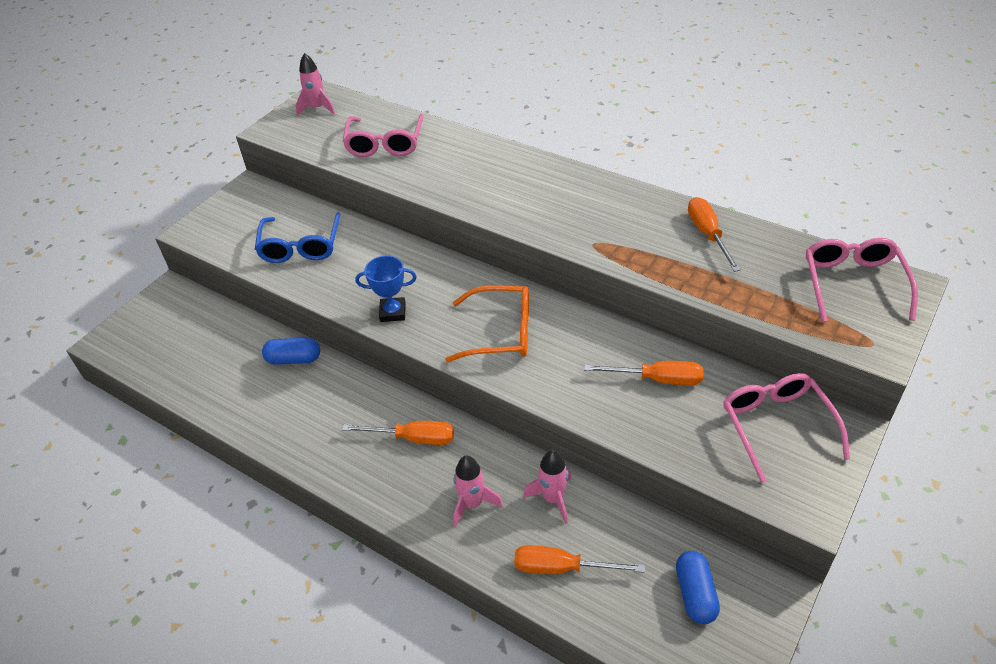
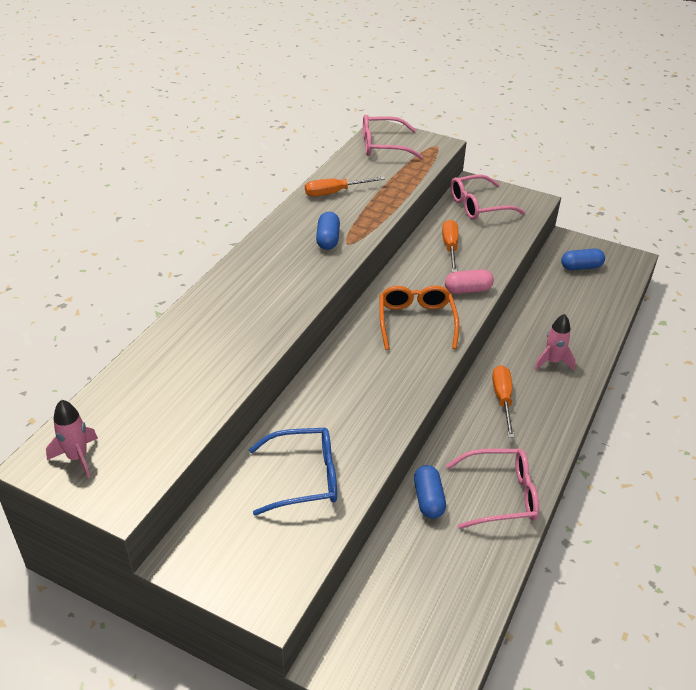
camera: 100 degrees left, 5 degrees down
(385, 143) = (176, 382): pink glasses -> pink glasses (500, 495)
(393, 312) = (400, 389): blue trophy -> none
(553, 498) = (534, 323): pink rocket -> none
(560, 387) = (468, 290): none -> pink capsule
(562, 568) = (586, 318): orange screwdriver -> none
(600, 228) = (328, 239): none -> blue capsule

